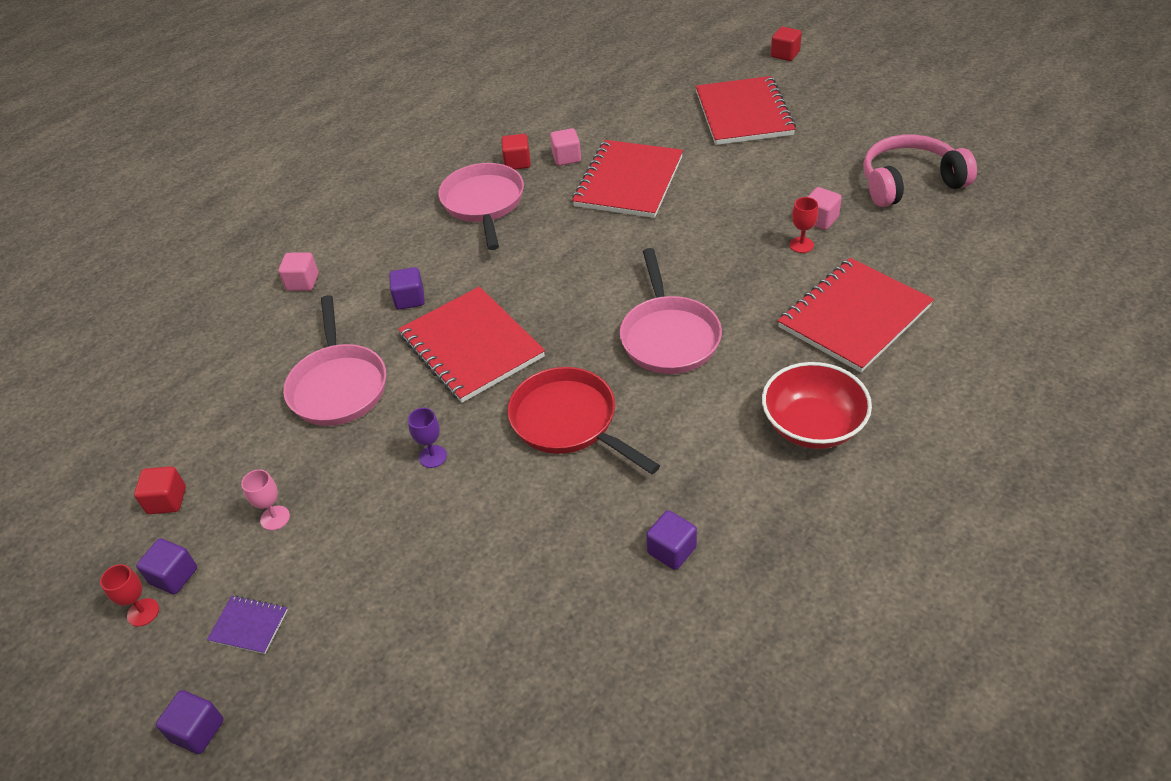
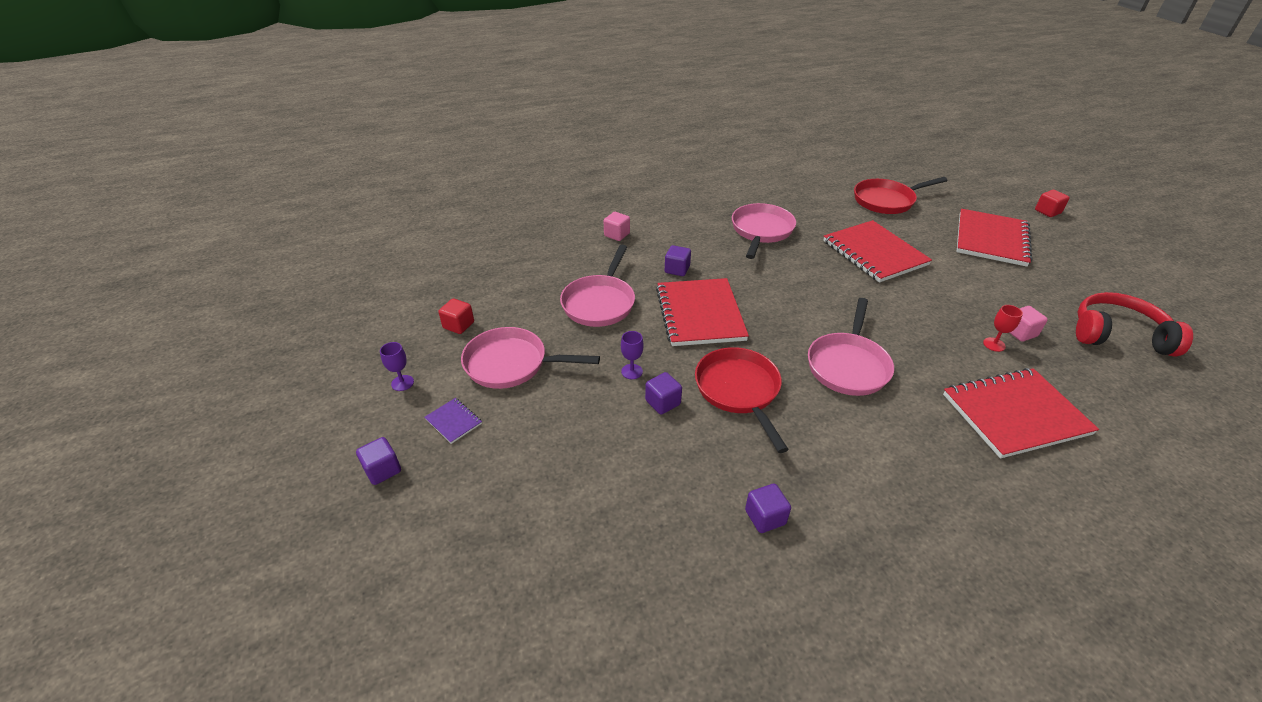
camera: 25 degrees right, 5 degrees down
(143, 612) = (402, 383): red goblet -> purple goblet
(174, 576) = (433, 370): purple cube -> purple cube (663, 402)
(275, 518) = (511, 364): pink goblet -> pink pan
(517, 163) = (799, 214): red cube -> none
(566, 158) = (836, 223): pink cube -> none
(608, 104) = (886, 201): none -> red pan
(629, 181) = (874, 253): red notebook -> red notebook turned 75 degrees counterclockwise
(812, 426) = (934, 480): red bowl -> none
(909, 183) = (1118, 335): pink headphones -> red headphones

